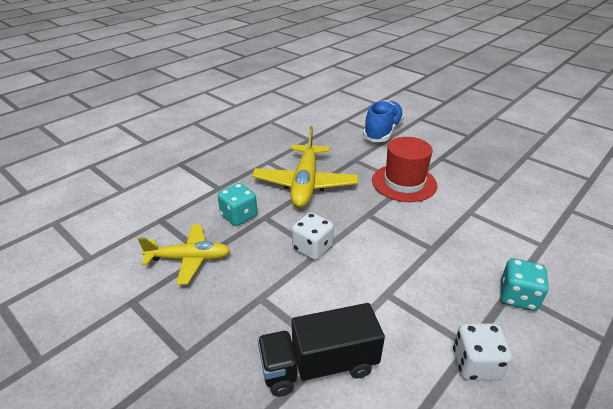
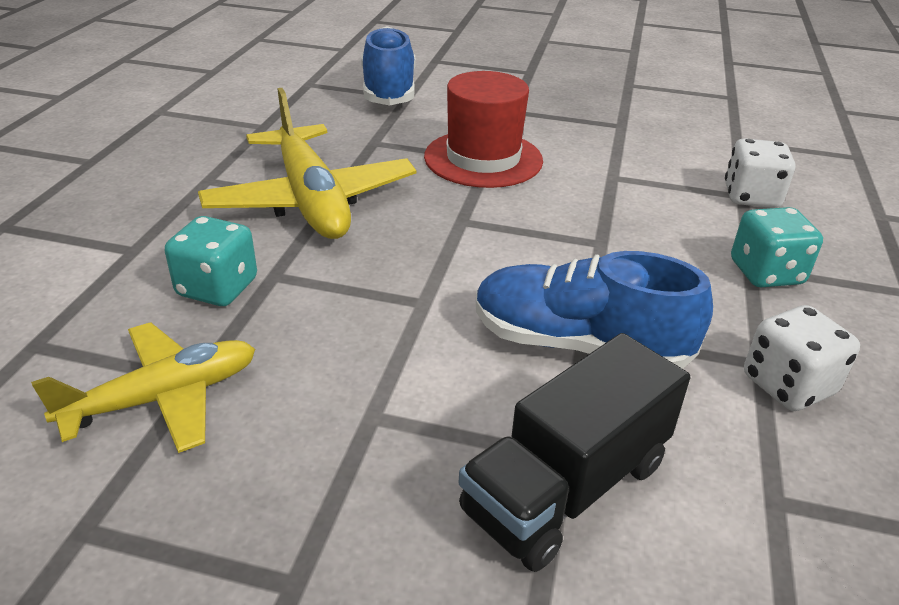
camera: 30 degrees left, 0 degrees up
(312, 248) = (406, 301): white dice -> white dice (751, 197)
(377, 299) = (578, 345): none -> blue shoe

